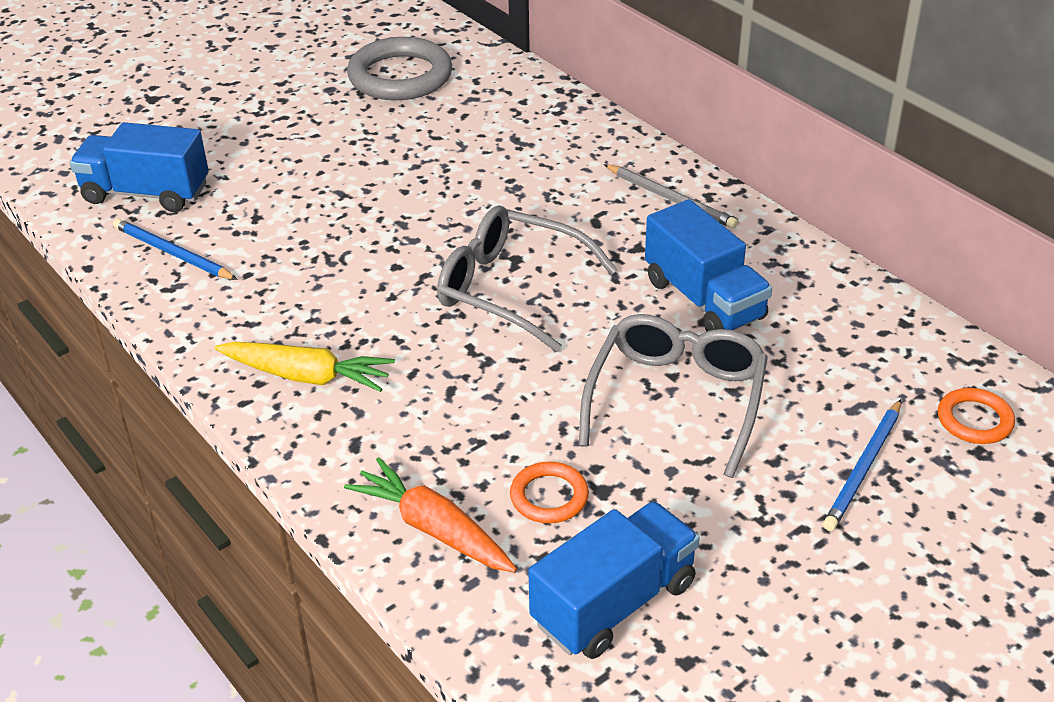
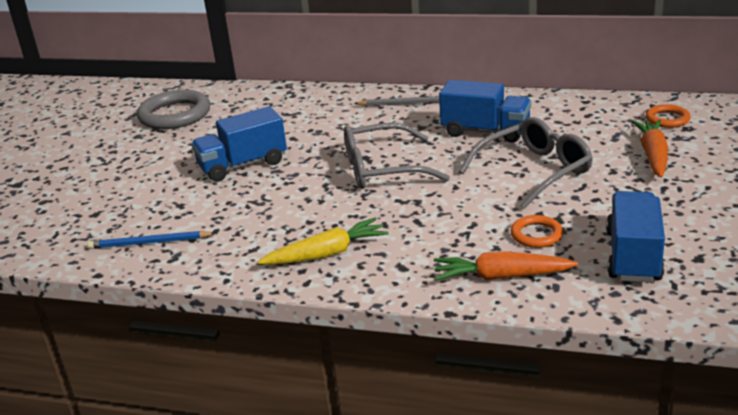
camera: 35 degrees left, 10 degrees down
(146, 193) = (84, 225): blue truck -> blue truck (243, 165)
(676, 400) = (534, 171): grey glasses -> grey glasses turned 75 degrees clockwise
(863, 468) = (653, 155): blue pencil -> orange carrot

